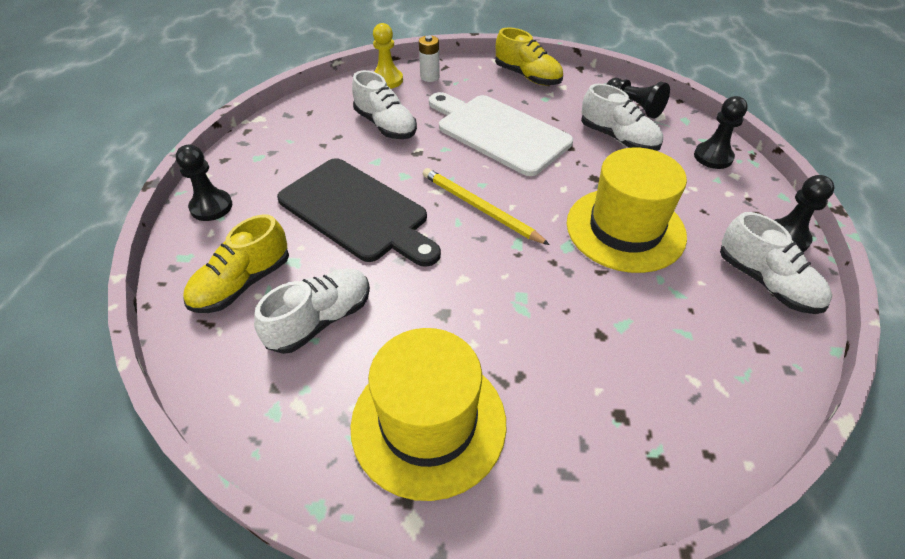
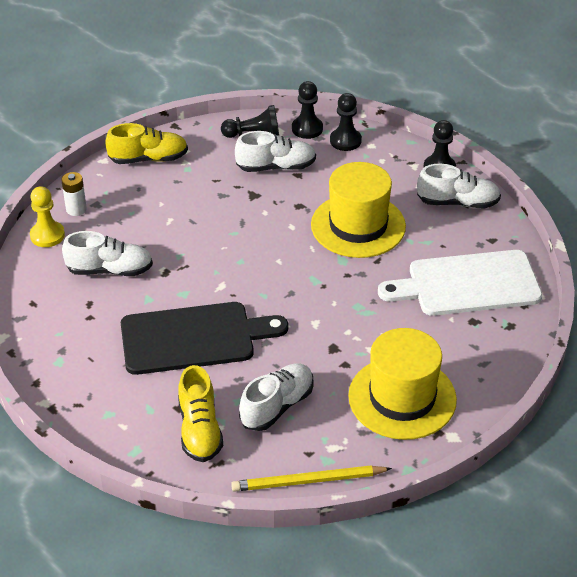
camera: 50 degrees left, 5 degrees down
(211, 207) = (92, 413): black pawn -> black pawn (307, 129)
(320, 320) = (277, 406): white shoe -> white shoe turned 45 degrees clockwise
(479, 208) = (262, 276): yellow pencil -> yellow pencil (308, 481)
(499, 132) = (196, 217): white cutting board -> white cutting board (468, 284)

